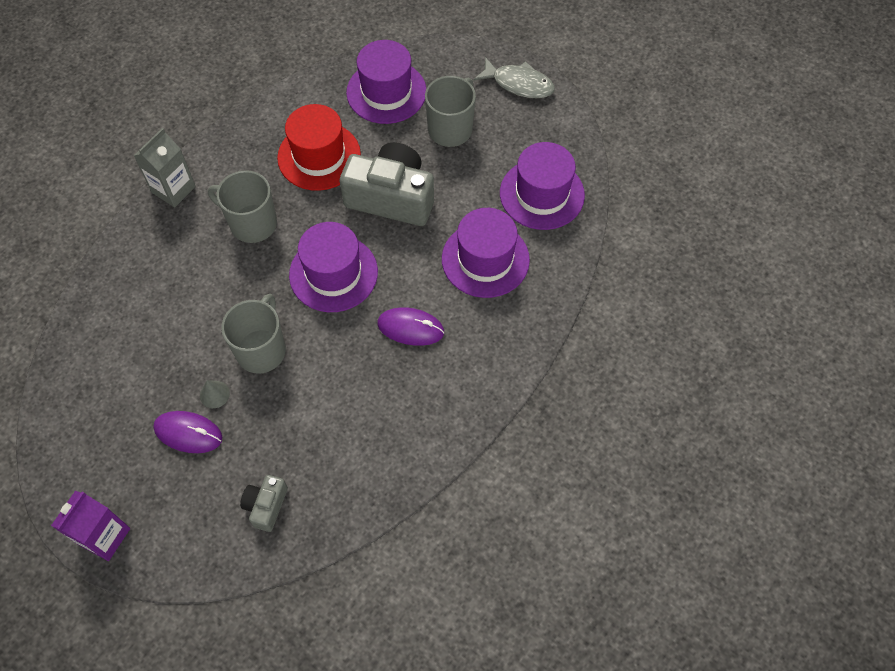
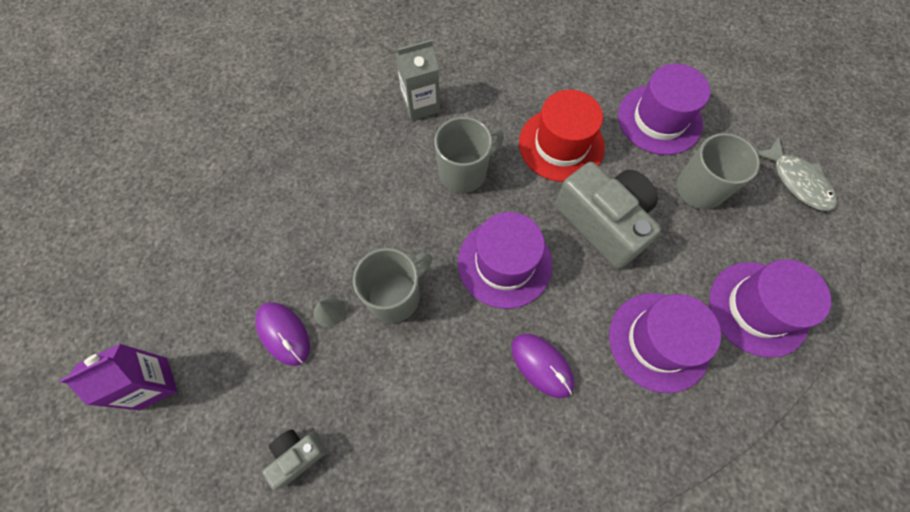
camera: 35 degrees right, 5 degrees up
(252, 223) = (464, 172): grey mug -> grey mug turned 90 degrees clockwise

